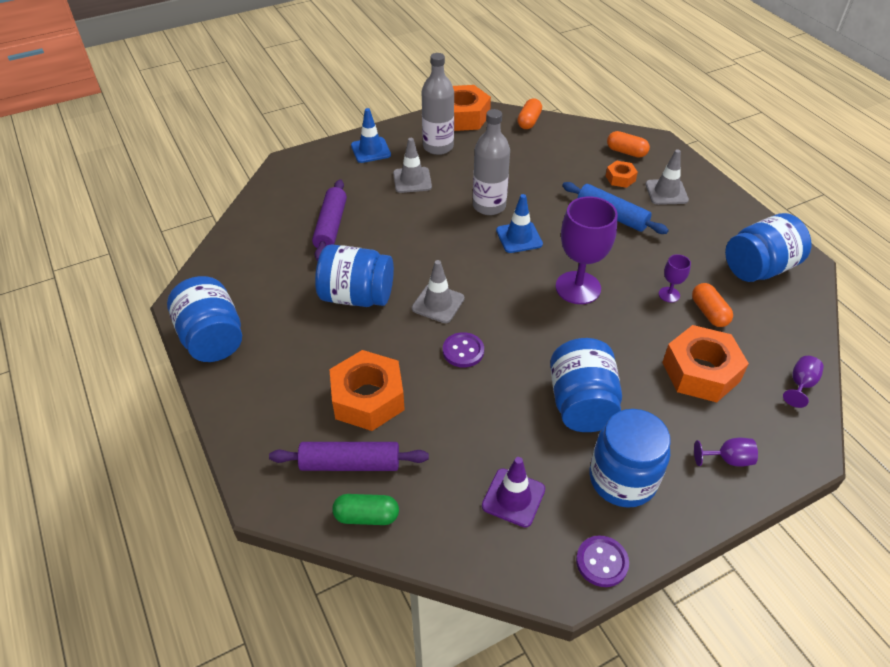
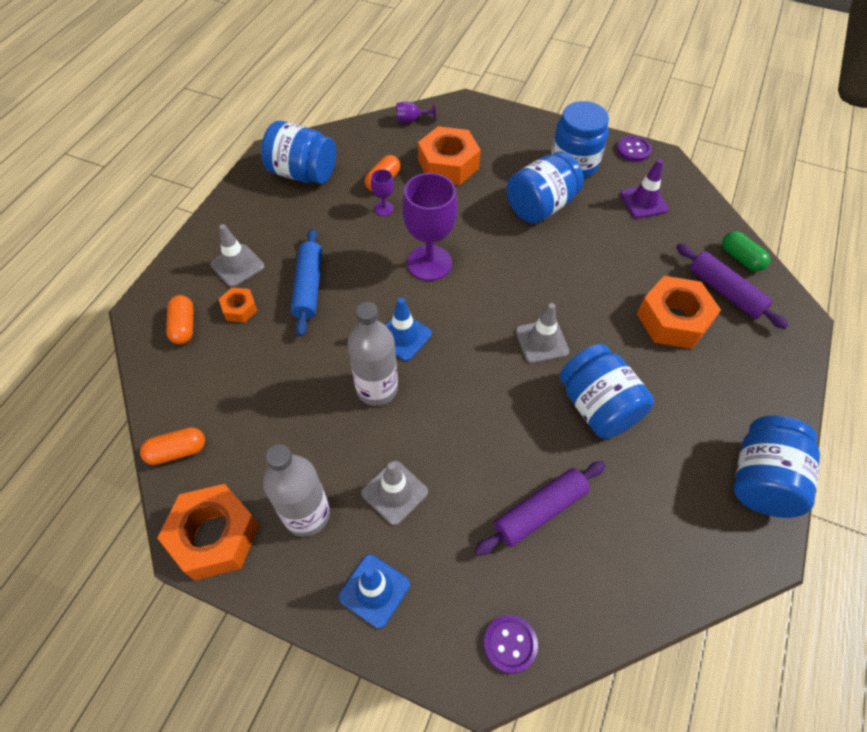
camera: 130 degrees left, 10 degrees up
(463, 351) = (569, 293): purple button -> purple button (510, 644)
(728, 459) = (507, 129): purple goblet -> none

